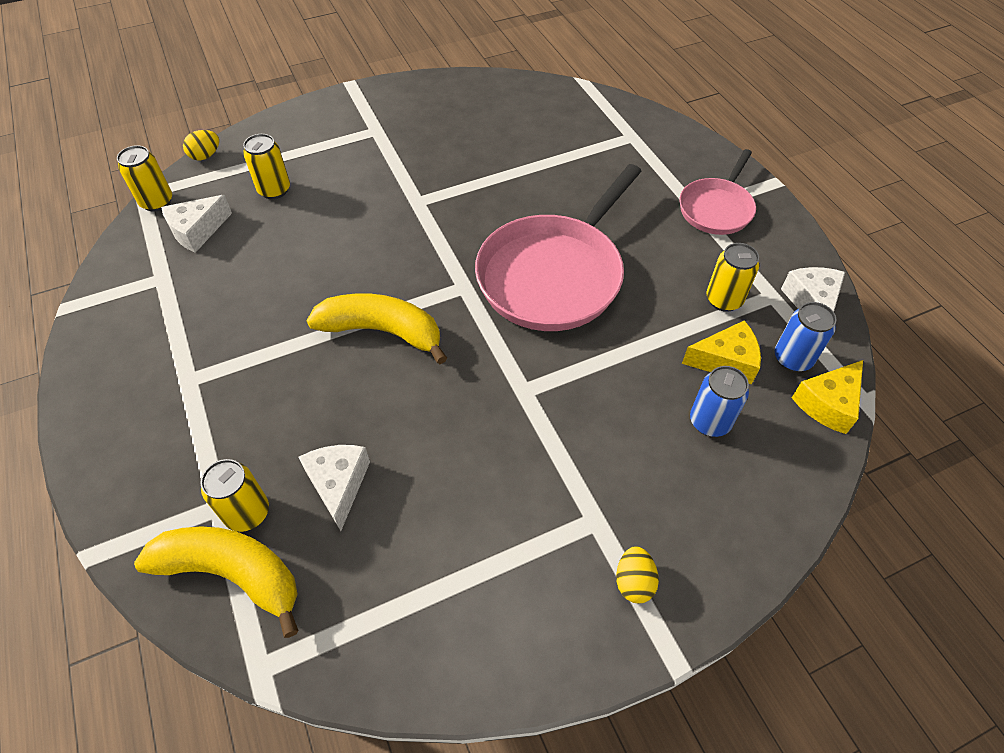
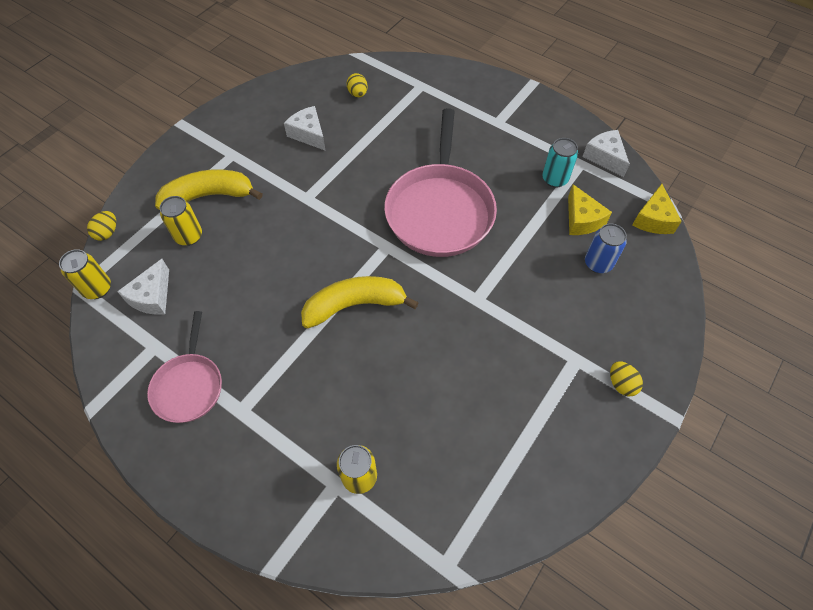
camera: 30 degrees left, 5 degrees up
(232, 573) = (381, 520): yellow banana -> yellow banana (209, 196)
(338, 484) = (405, 424): white cheese -> white cheese (308, 134)
(552, 120) = (358, 94): none -> yellow egg
(716, 208) = (510, 117): pink pan -> pink pan (189, 386)
(724, 300) = (554, 179): yellow can -> turquoise can
(725, 361) = (582, 219): yellow cheese -> yellow cheese turned 105 degrees clockwise
(792, 359) = (617, 200): blue can -> none

